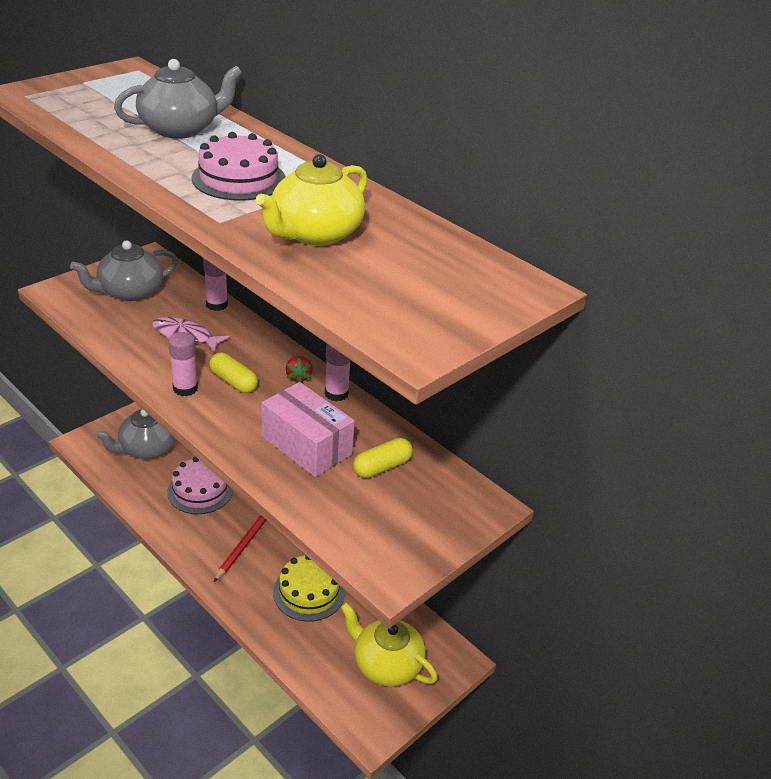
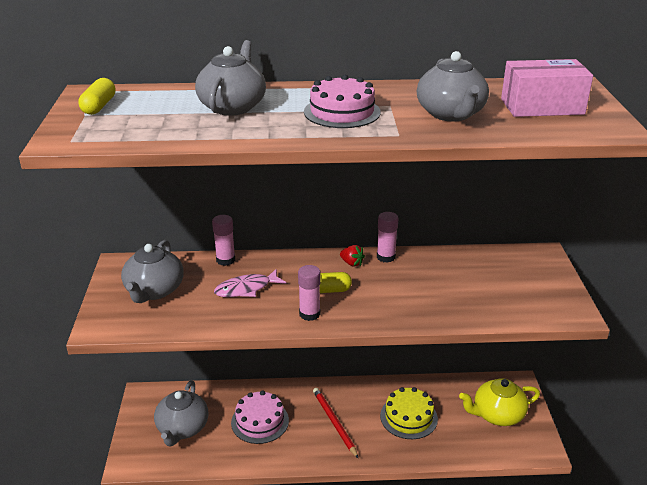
camera: 45 degrees left, 5 degrees down
(306, 445) = (426, 291): pink box -> pink box (542, 106)
(315, 234) = (451, 114): yellow teapot -> grey teapot
(382, 467) = (475, 272): yellow capsule -> yellow capsule (99, 106)

